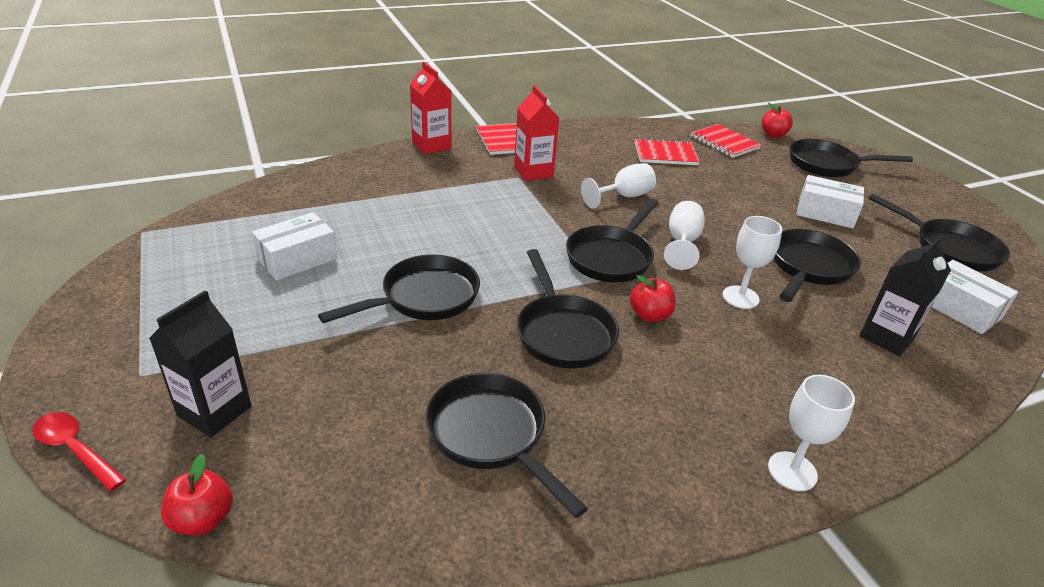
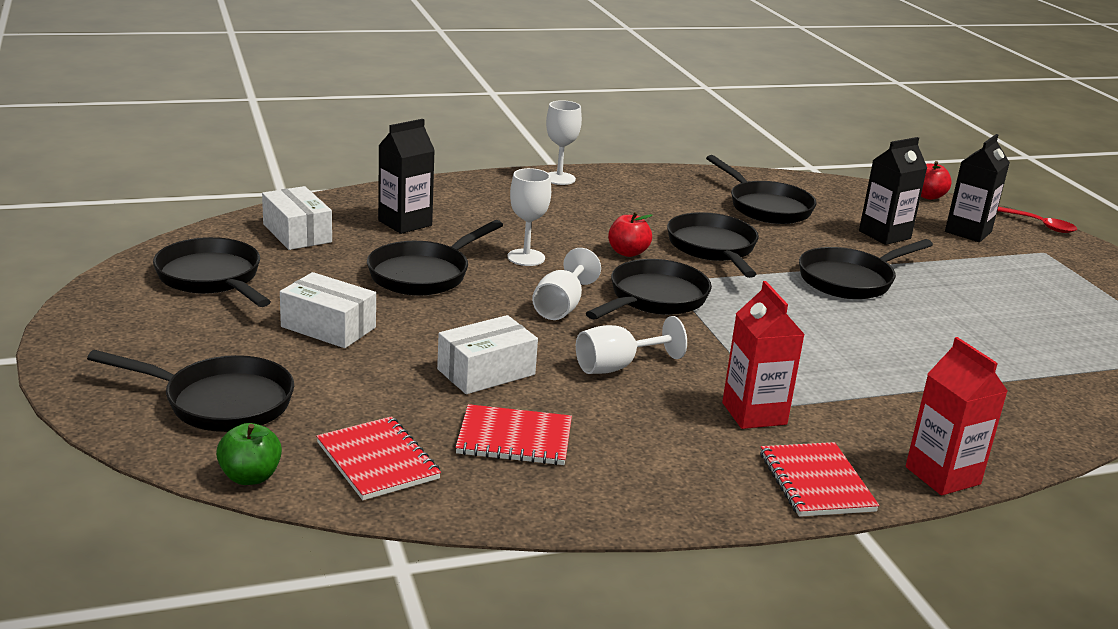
camera: 175 degrees left, 10 degrees down
(297, 259) = (1002, 320): white box -> white box (486, 372)
(344, 387) = (884, 235): none -> black carton
(773, 135) = (250, 477): red apple -> green apple

